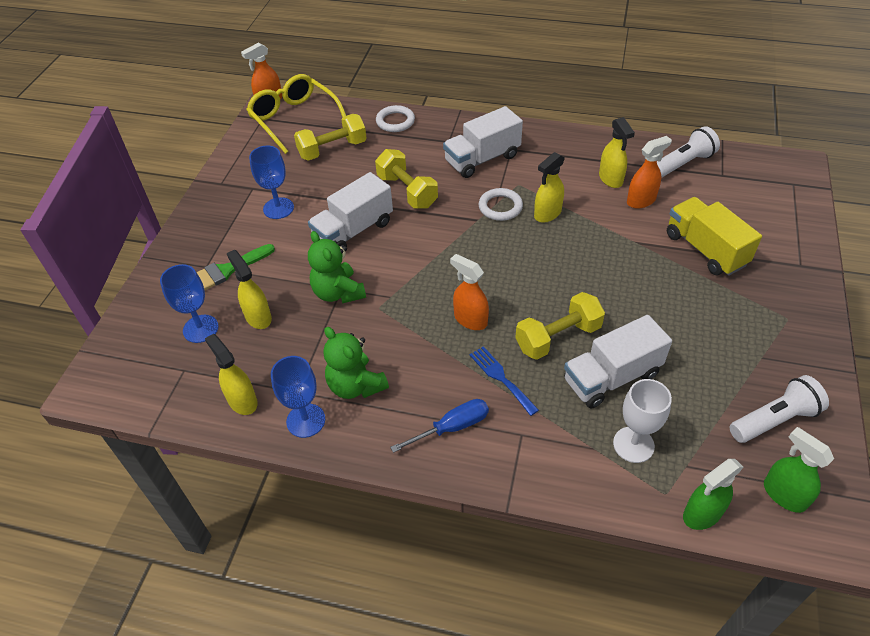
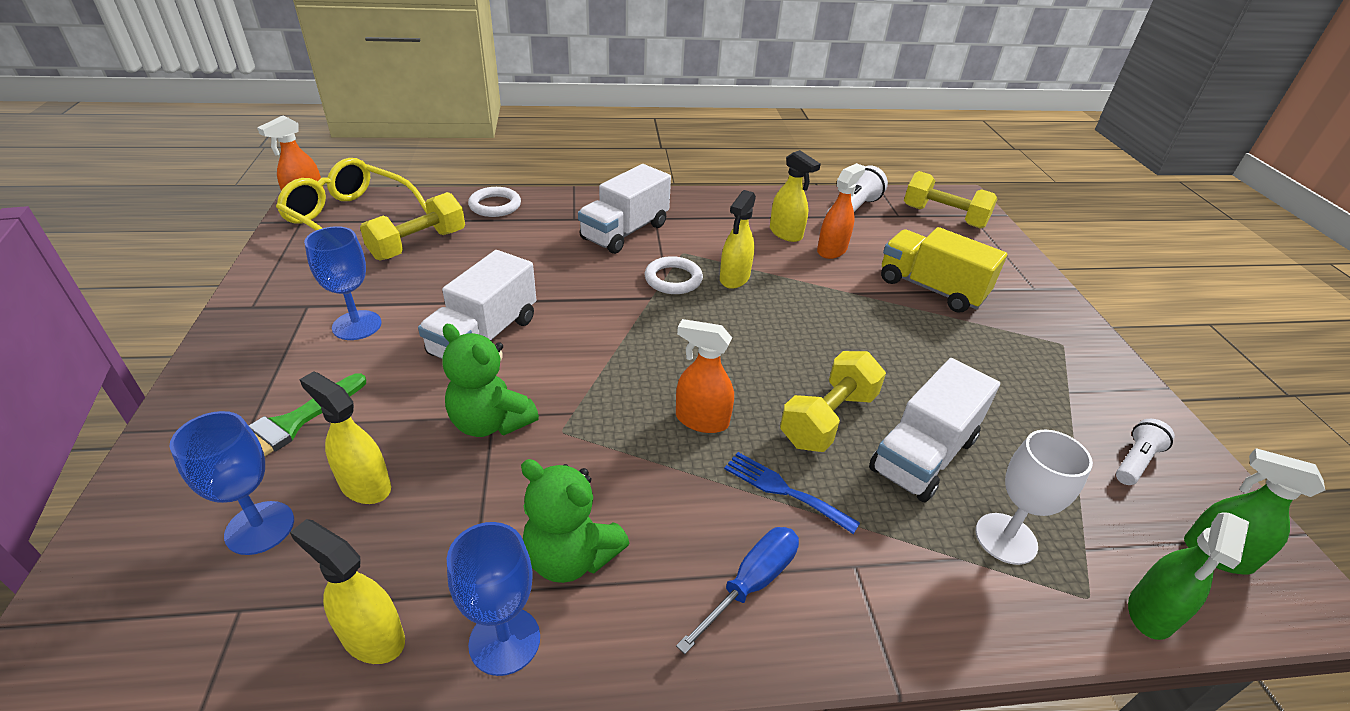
camera: 25 degrees left, 10 degrees down
(407, 191) = (542, 279): yellow dumbbell -> yellow dumbbell (943, 217)
(774, 420) = (1135, 461): white flashlight -> white flashlight, size x0.64

